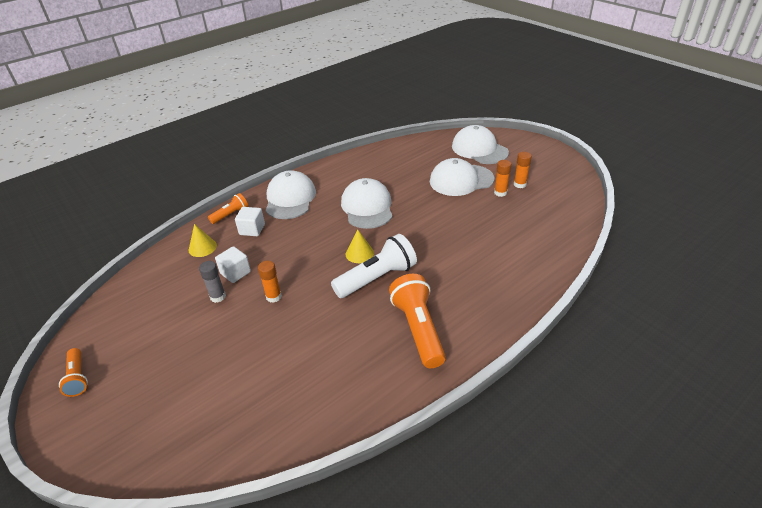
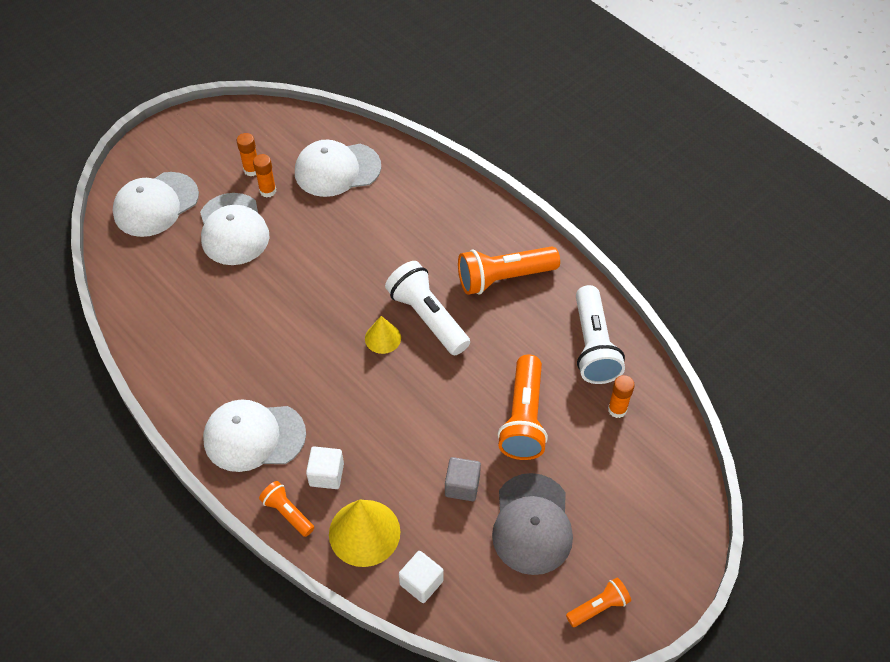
camera: 95 degrees left, 15 degrees up
(168, 338) = (532, 524): none -> grey cap
(202, 247) = (364, 532): yellow cone -> yellow cone, size x1.76
(218, 297) = (462, 486): grey glue stick -> grey cube
(235, 273) = (418, 475): white cube -> white cube (421, 582)
(266, 337) = (524, 418): none -> orange flashlight
(273, 297) = (460, 422): orange glue stick -> orange glue stick (617, 409)
(332, 396) = (593, 346): none -> white flashlight
(367, 207) = (285, 335): white cap -> white cap (337, 170)

